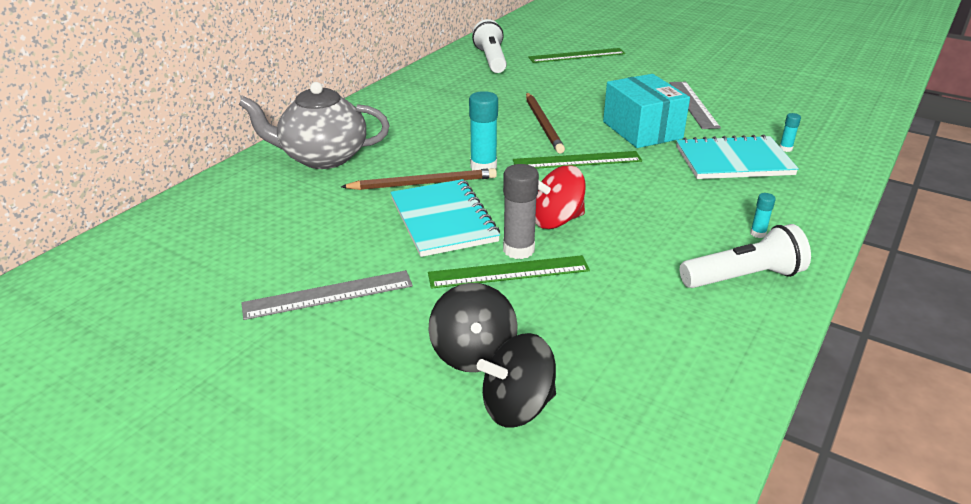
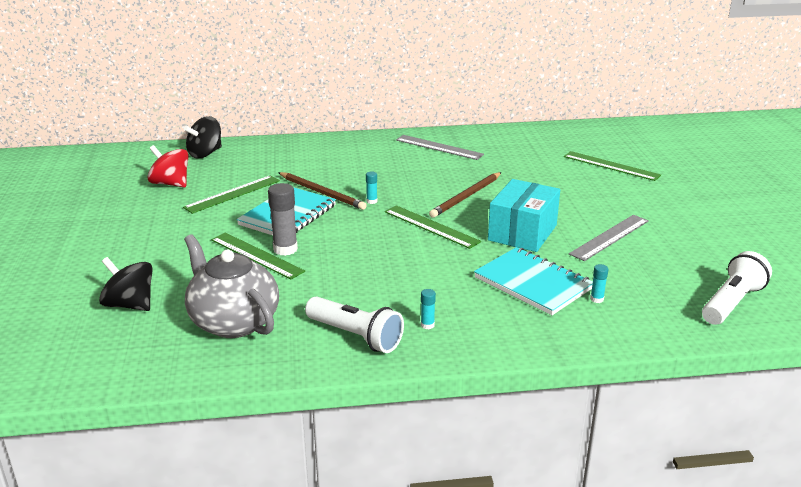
camera: 50 degrees right, 5 degrees down
(323, 157) = (308, 155): grey teapot -> grey teapot (233, 322)
(328, 294) = (172, 217): grey ruler -> grey ruler (439, 147)
(337, 233) = (233, 194): none -> green ruler
(473, 353) = (163, 275): black spinning top -> black spinning top (205, 153)
(483, 167) = (372, 201): turquoise glue stick -> turquoise glue stick, size x0.50
(491, 60) = (539, 143): white flashlight -> white flashlight (732, 302)
(556, 220) = (338, 248): red spinning top -> red spinning top (170, 184)

